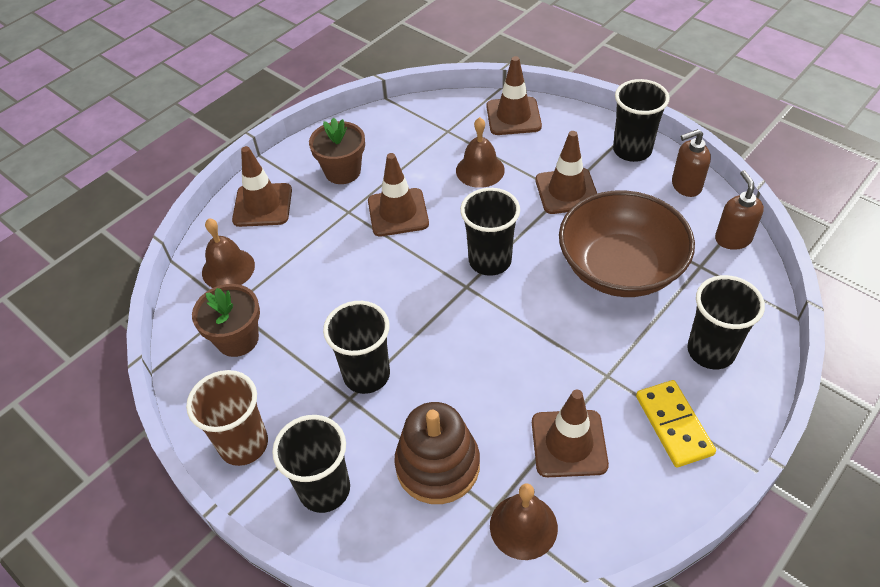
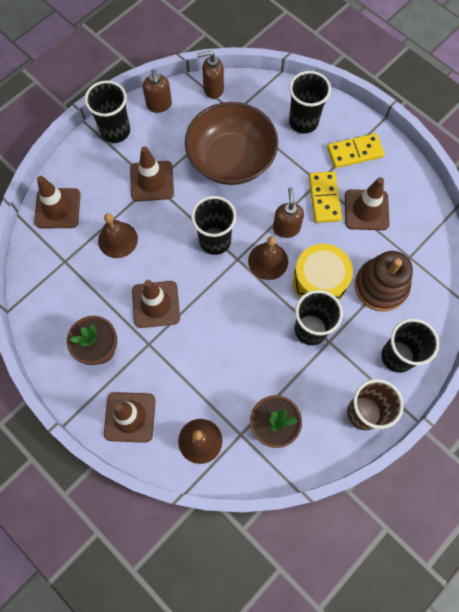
camera: 90 degrees left, 20 degrees up
(440, 383) = (319, 281): none -> yellow drum
(520, 338) = (286, 228): none -> brown soap dispenser
(523, 526) = (420, 241): brown bell -> brown bell (268, 261)
(579, 385) = (324, 198): none -> yellow domino

